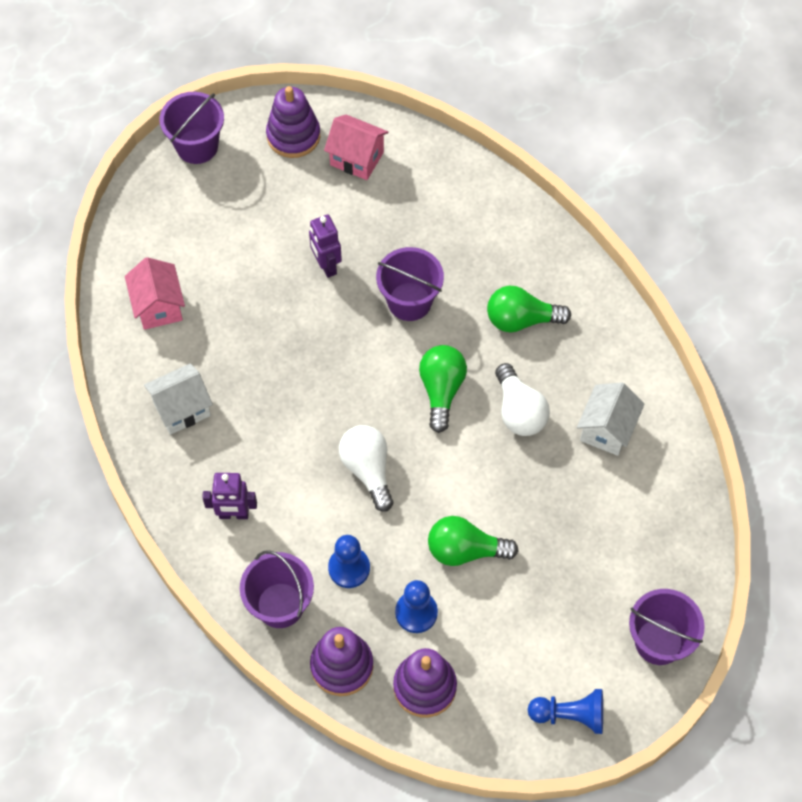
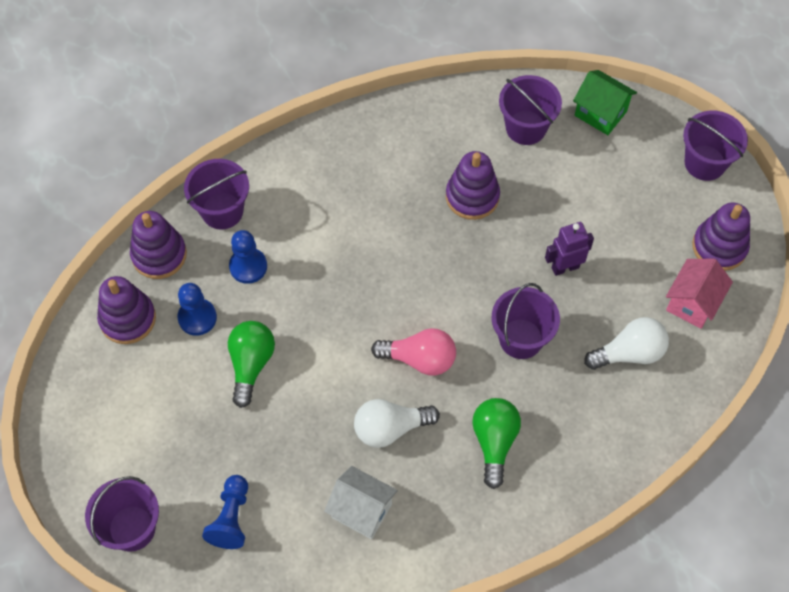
camera: 95 degrees right, 0 degrees up
(138, 238) = (600, 113): none -> green house
(158, 307) = (526, 128): pink house -> purple bucket
(182, 409) = (419, 143): white house -> none
(234, 514) = (312, 179): purple robot -> none
(248, 353) = (472, 196): none -> purple stacking toy
(368, 470) = (342, 288): white light bulb -> white light bulb (629, 353)
(441, 390) = (419, 359): green light bulb -> pink light bulb
(570, 715) = (77, 437): blue pawn -> blue pawn (231, 518)

